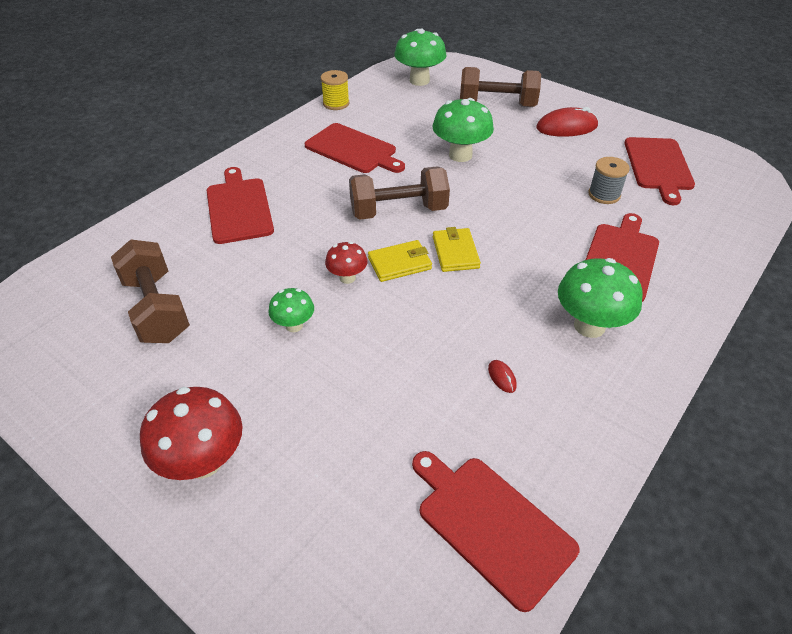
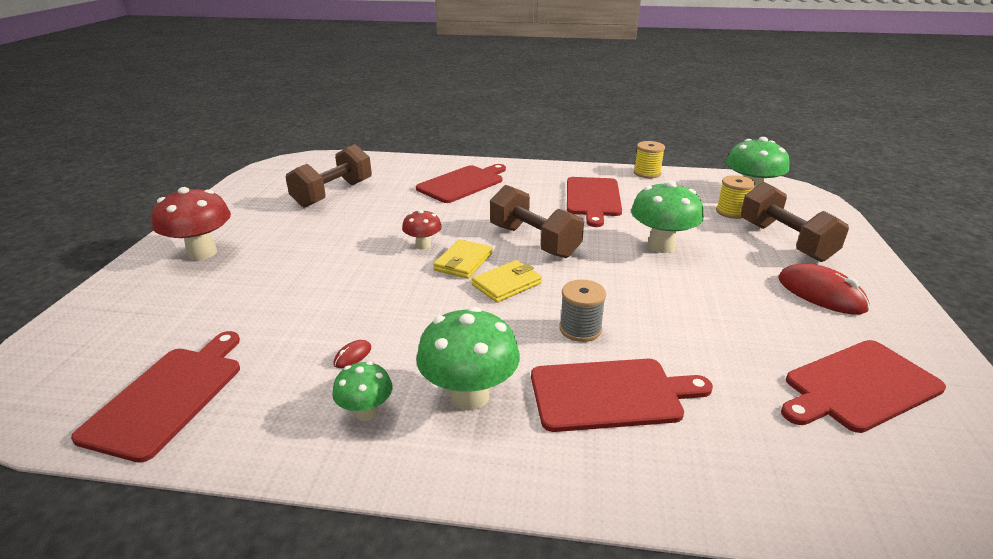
camera: 60 degrees right, 15 degrees down
(294, 325) = (351, 242): green mushroom -> green mushroom (366, 412)
(399, 263) = (463, 262): yellow wallet -> yellow wallet turned 75 degrees clockwise
(439, 102) = (731, 212): none -> yellow spool
(604, 195) = (724, 353): grey spool -> grey spool (580, 329)

